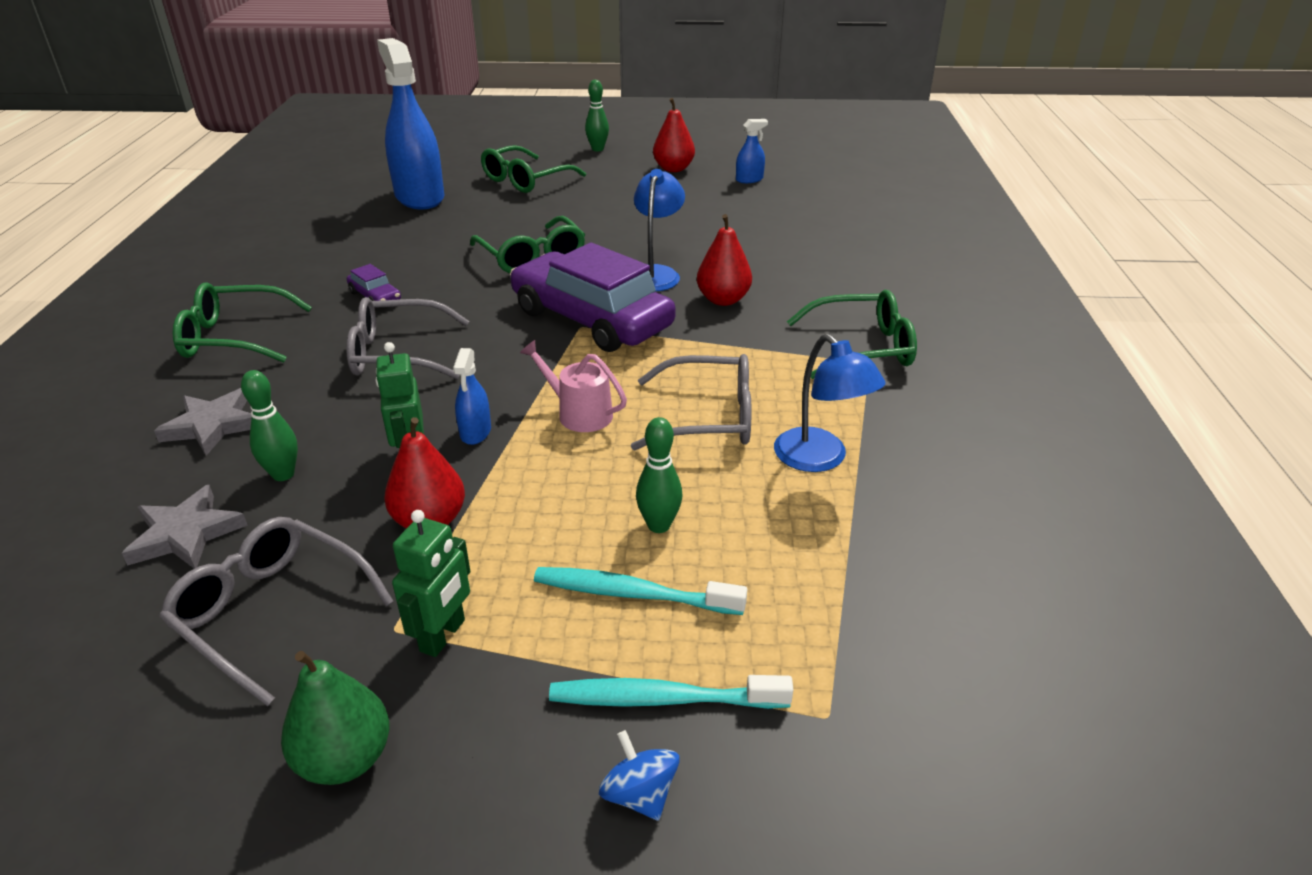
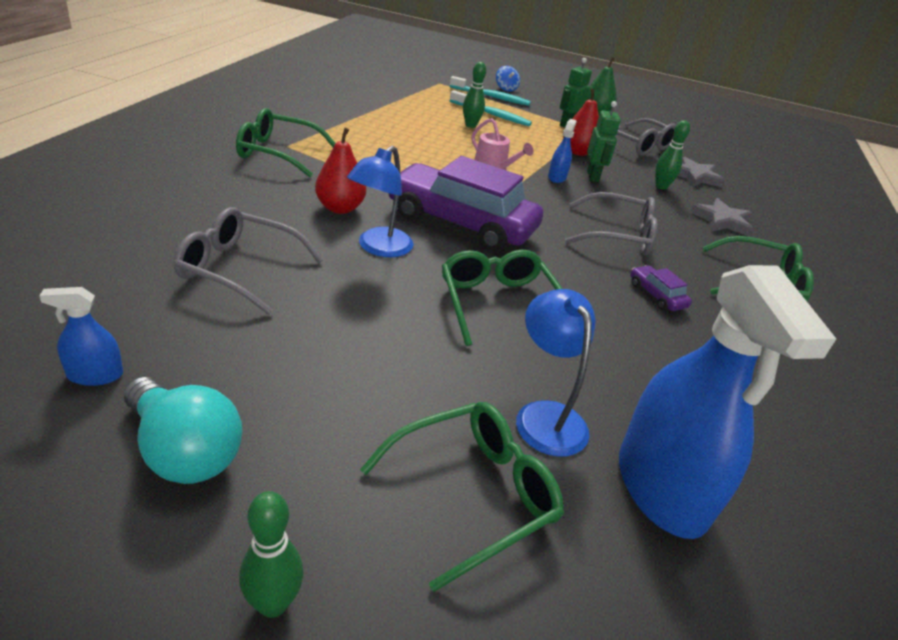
camera: 170 degrees left, 0 degrees up
(591, 319) = (461, 222): purple car -> purple car turned 150 degrees clockwise
(673, 169) = (184, 451): red pear -> turquoise light bulb
(708, 417) = (417, 150): grey glasses -> grey glasses (239, 269)
(820, 459) = (373, 122): blue lamp -> blue lamp (545, 416)

